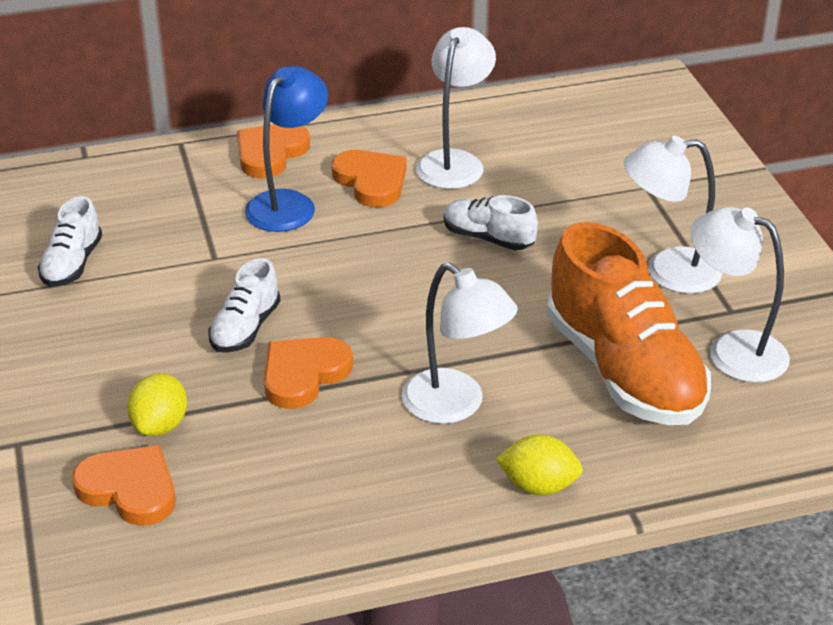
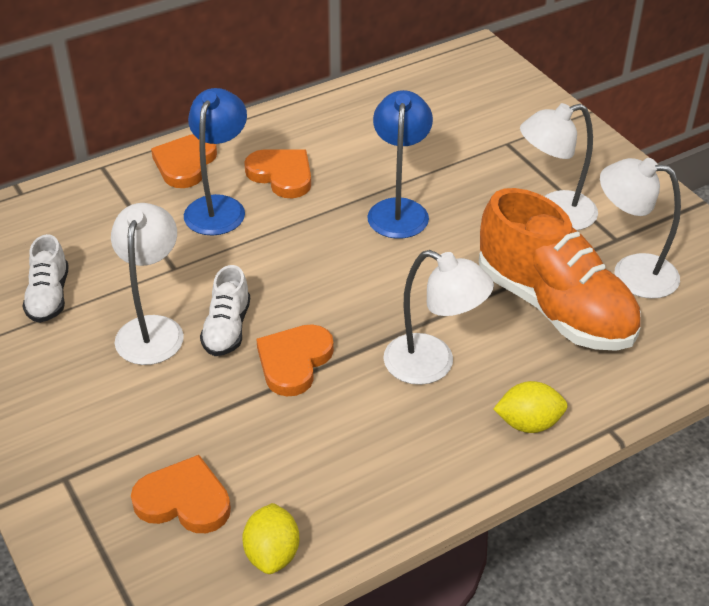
camera: 15 degrees left, 5 degrees up
(160, 425) = (187, 434): yellow lemon -> yellow lemon (272, 554)
(454, 162) = (344, 146): white lamp -> white lamp (152, 329)
(488, 238) = (399, 209): white shoe -> blue lamp

